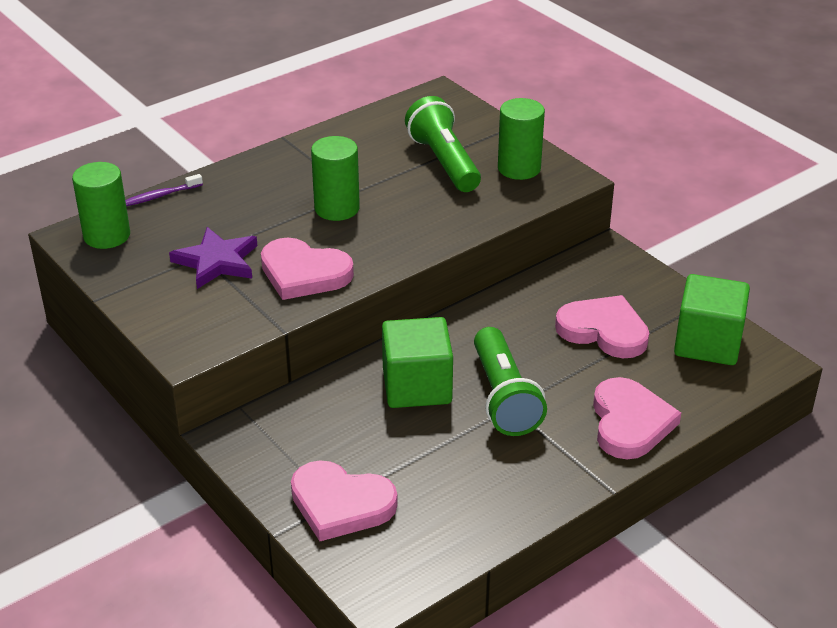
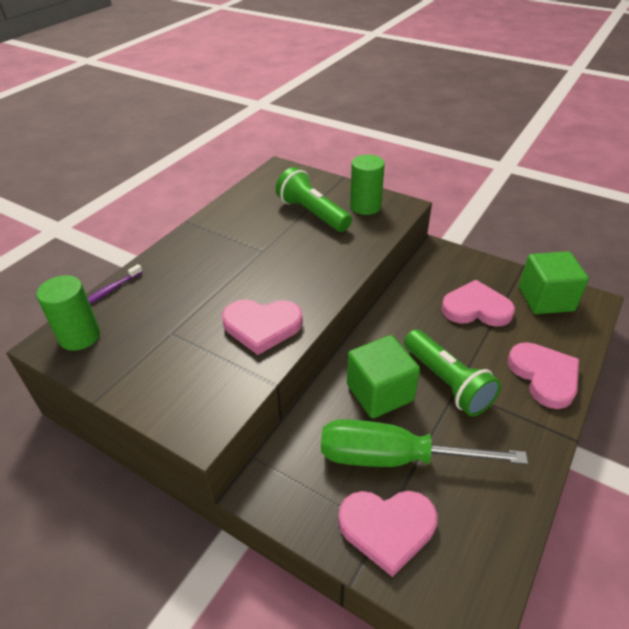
camera: 20 degrees left, 5 degrees up
(217, 262) = (186, 335): purple star -> none
(337, 208) = (257, 266): green cylinder -> none
(387, 448) = (392, 457): none -> green screwdriver

